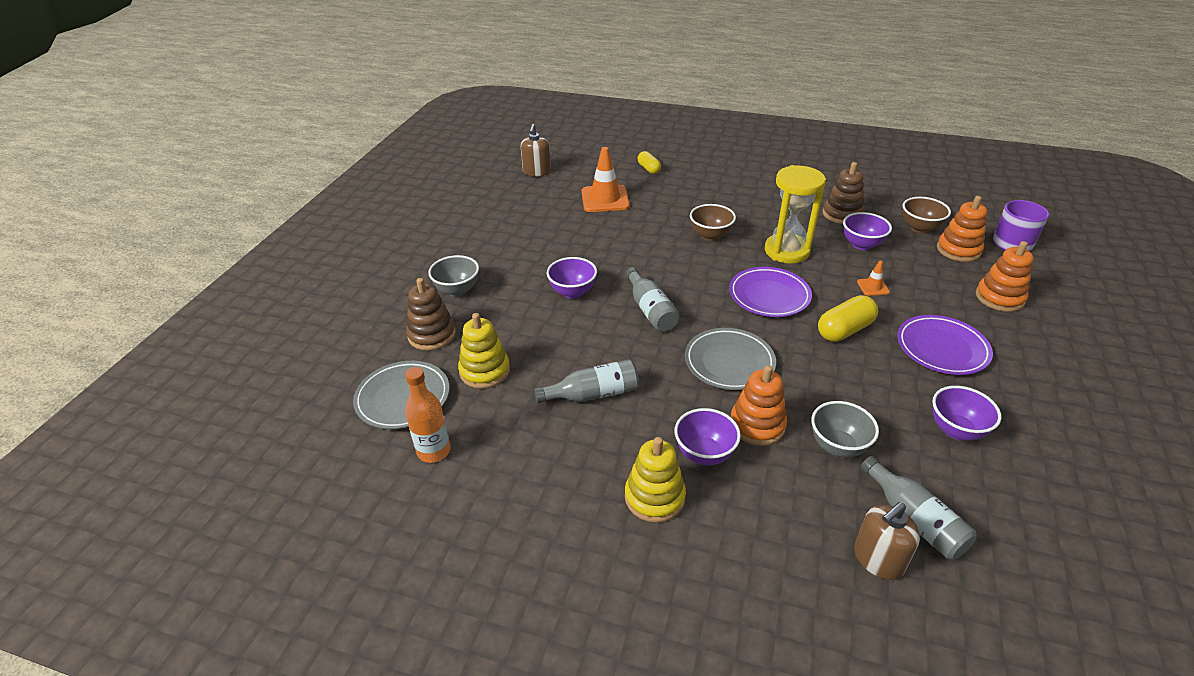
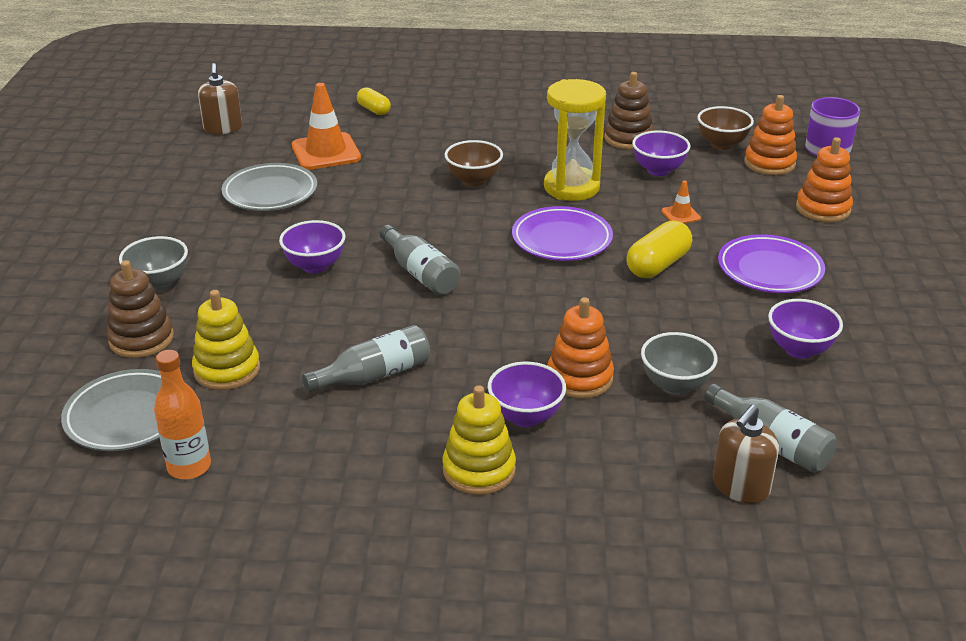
camera: 15 degrees left, 5 degrees down
(729, 363) = (531, 318): grey plate -> grey plate (270, 193)

